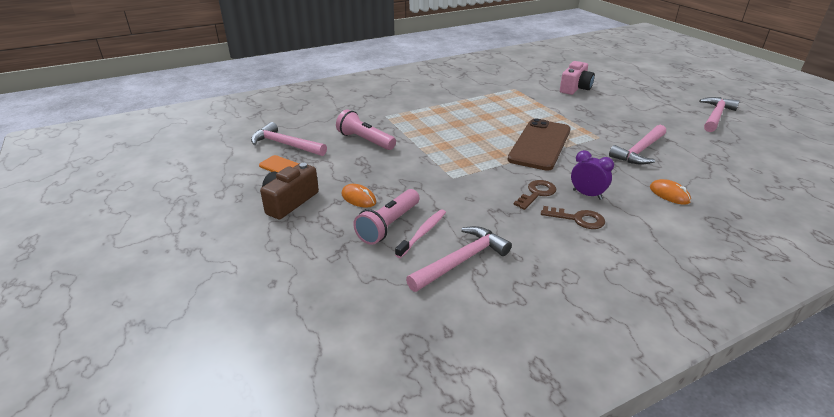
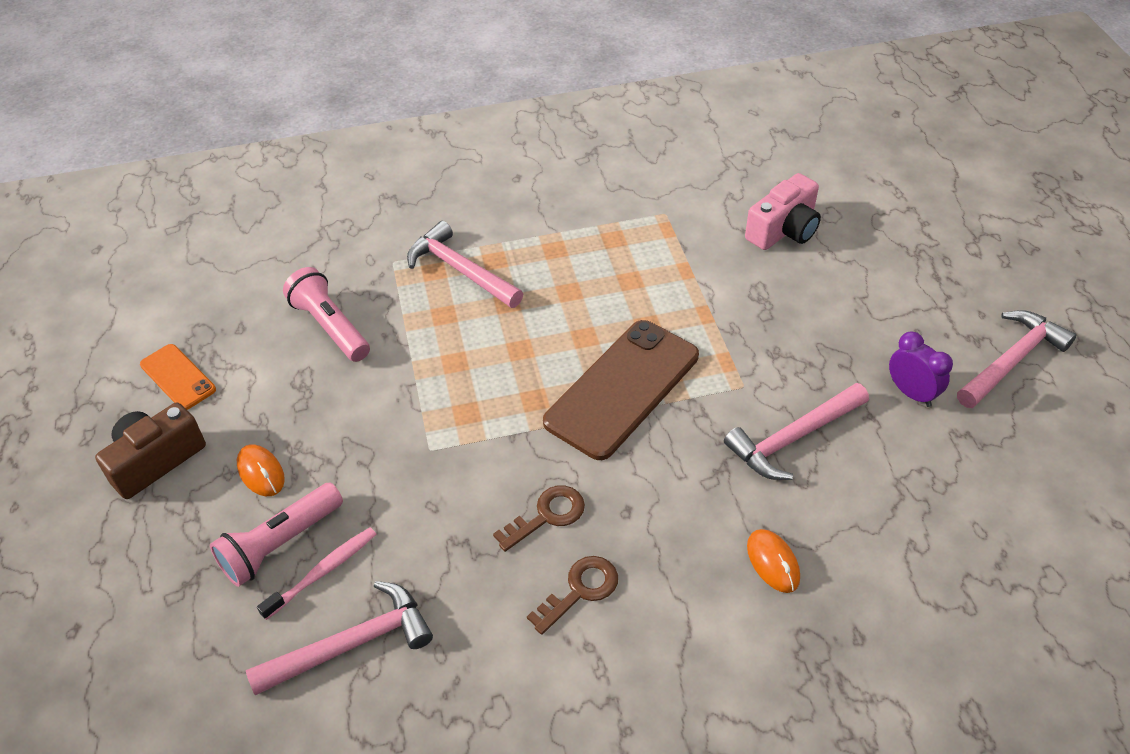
camera: 15 degrees right, 15 degrees up
(285, 145) = (199, 316): pink hammer -> pink hammer (460, 270)
(578, 219) = (580, 590): brown key -> brown key turned 75 degrees counterclockwise
(587, 194) = (630, 534): purple clock -> purple clock (911, 393)

